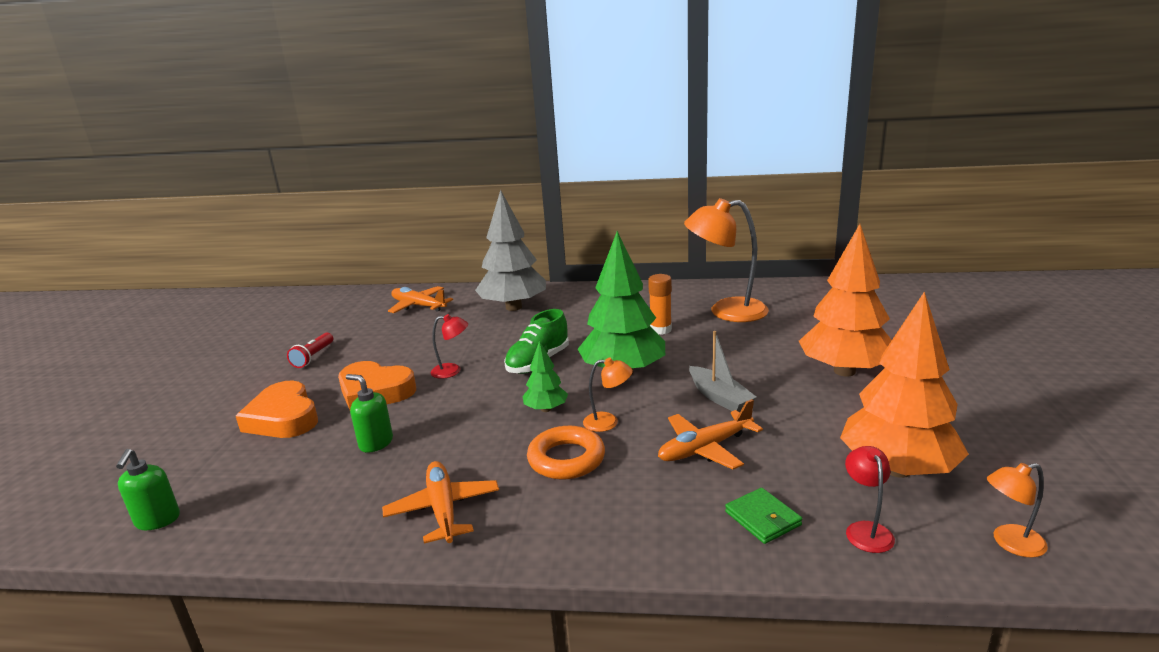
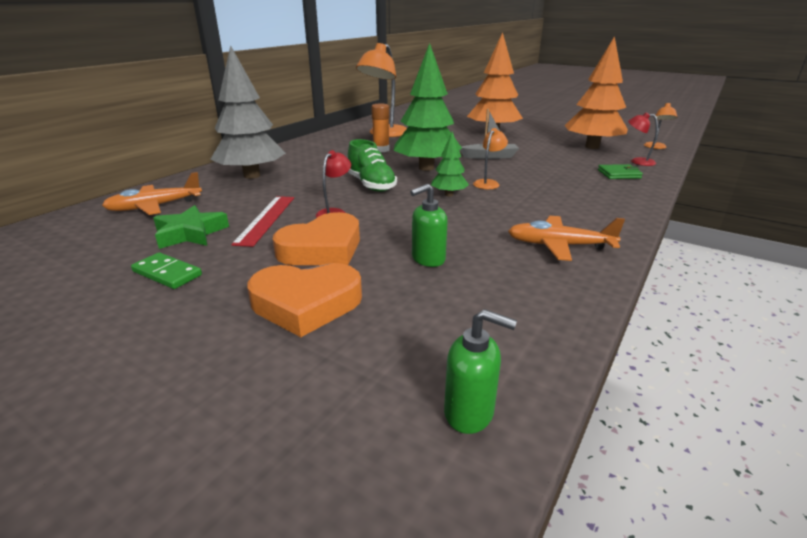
camera: 65 degrees left, 5 degrees up
(313, 357) = (167, 273): red flashlight -> green domino
(378, 337) = (190, 233): none -> green star
(420, 350) = (265, 219): none -> red ruler
(566, 459) = (523, 200): orange ring -> none
(705, 448) = (543, 170): orange plane -> none

